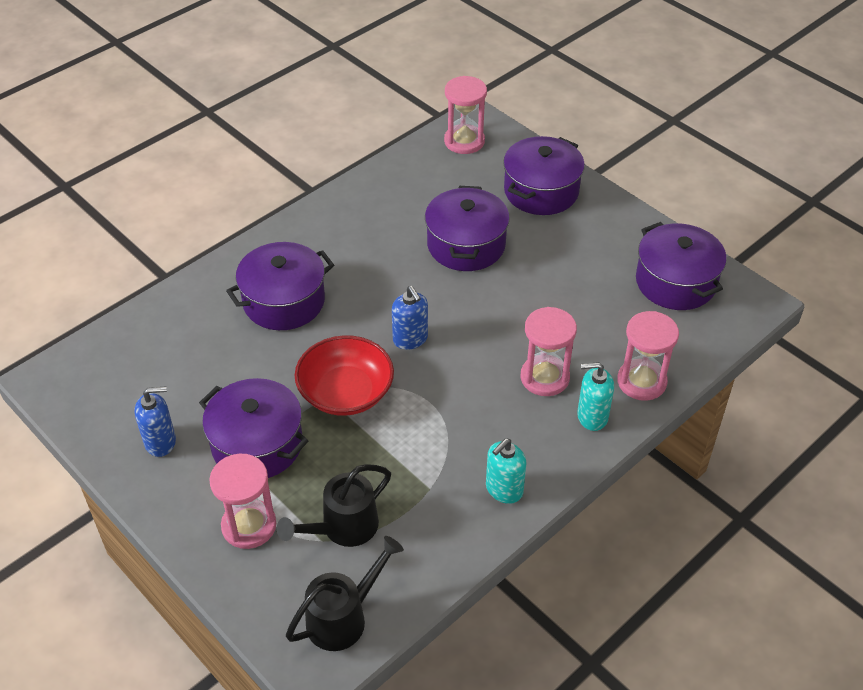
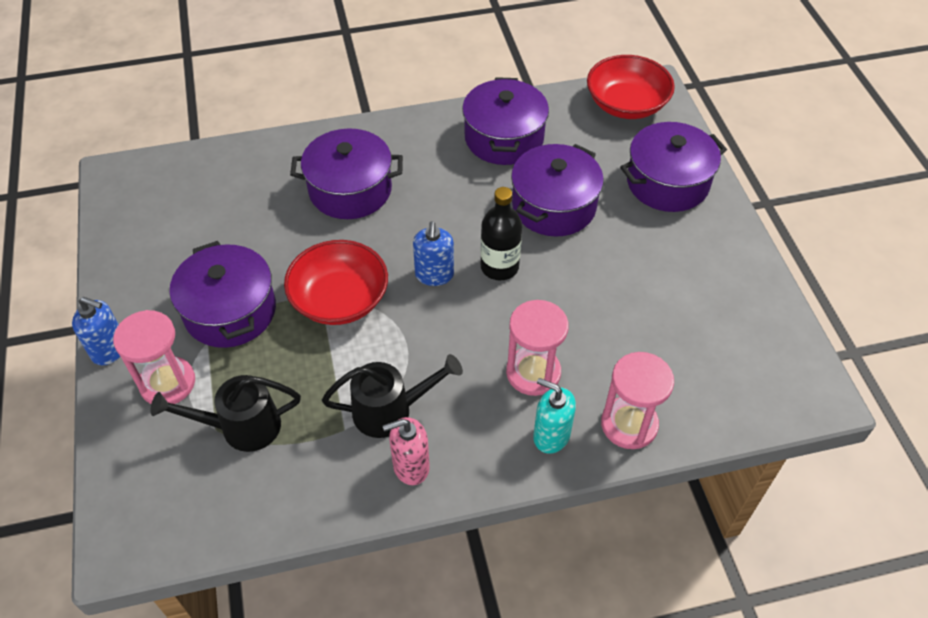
camera: 30 degrees right, 5 degrees up
(160, 442) = (157, 271): blue soap dispenser -> blue soap dispenser (109, 350)
(343, 617) = (178, 513): black watering can -> black watering can (391, 411)
(458, 310) = (499, 267): none -> black bottle
(464, 141) = (626, 104): pink hourglass -> red bowl
(504, 489) = (410, 466): turquoise soap dispenser -> pink soap dispenser
(675, 282) = (742, 335): purple pot -> purple pot (504, 138)

